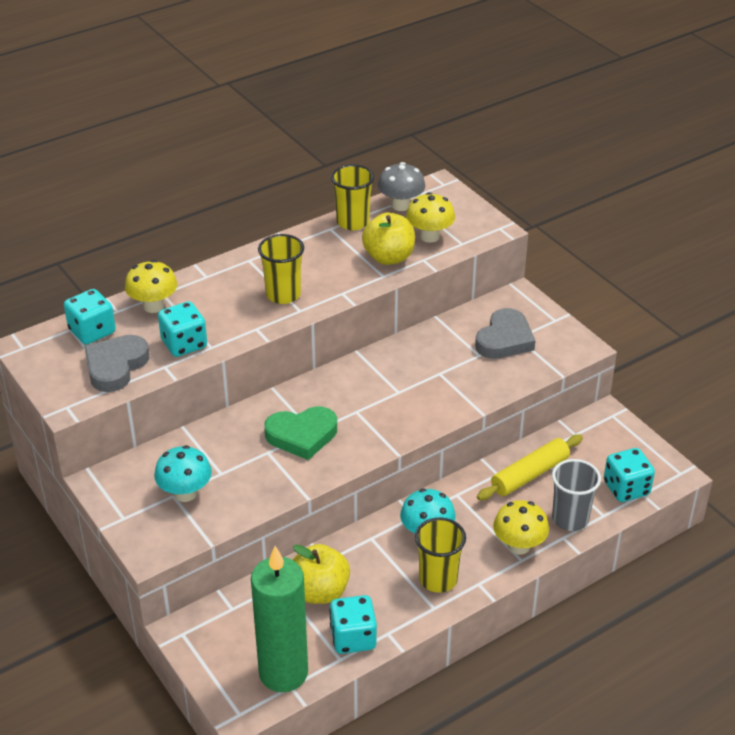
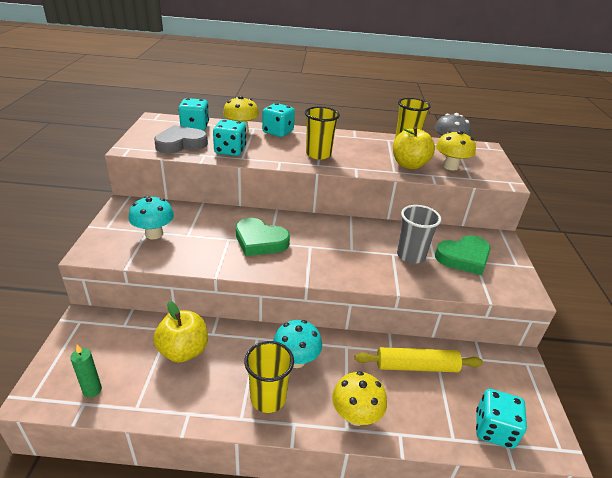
camera: 35 degrees right, 5 degrees down
(283, 673) = (92, 390): green candle -> green candle, size x0.41
(353, 638) = (162, 399): turquoise dice -> turquoise dice (278, 132)
(504, 339) = (463, 258): grey heart -> green heart
(570, 519) = (419, 422): grey cup -> grey cup (411, 255)

